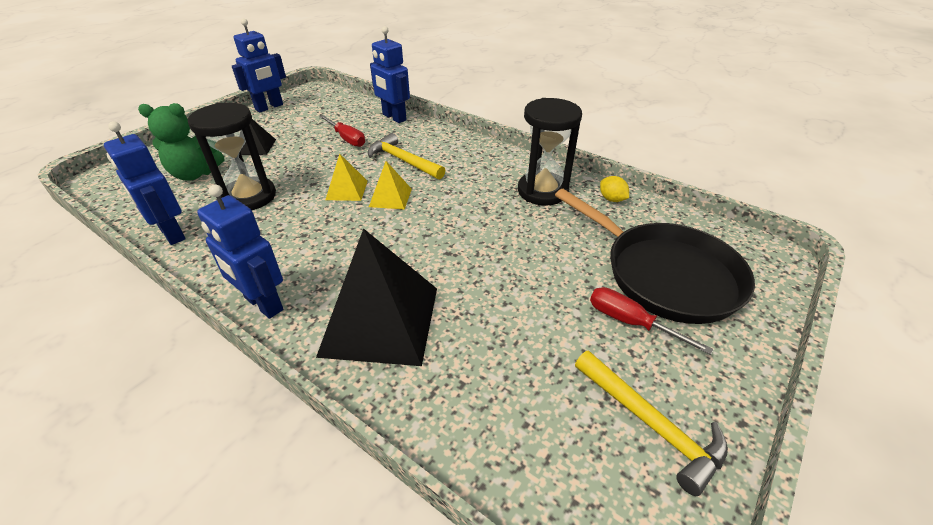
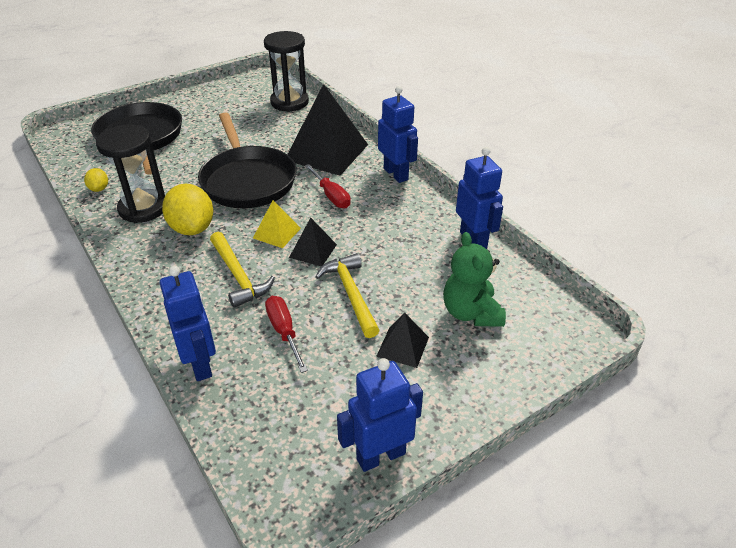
camera: 160 degrees left, 0 degrees up
(195, 174) = (471, 313): green teddy bear -> green teddy bear turned 120 degrees counterclockwise
(249, 197) = (408, 265): black hourglass -> black hourglass (289, 102)
(347, 190) = (313, 251): yellow pyramid -> black pyramid
(463, 246) = (247, 180): none -> black pan
(476, 185) = (192, 228): none -> yellow lemon
(631, 322) = (192, 124): red screwdriver -> red screwdriver (331, 196)
(651, 424) = (229, 97): yellow hammer -> yellow hammer (351, 294)

